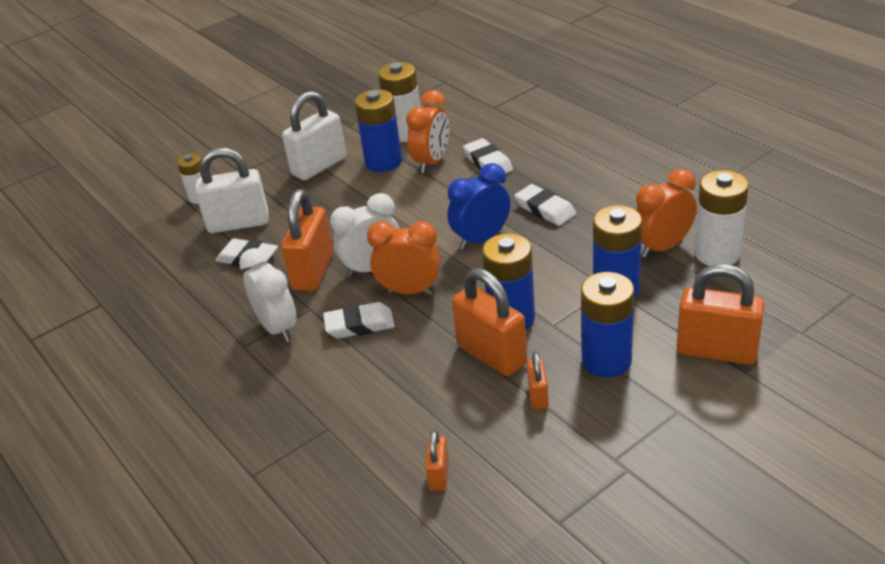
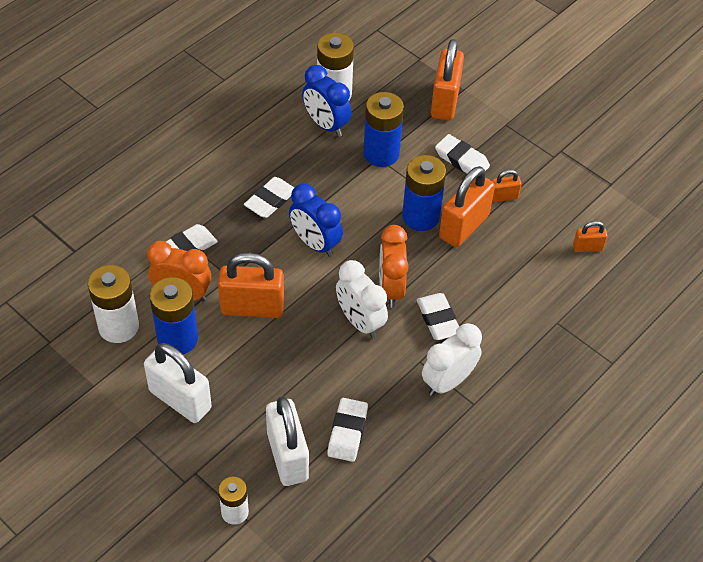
camera: 105 degrees left, 15 degrees up
(313, 271) = (366, 369): orange padlock -> orange padlock (252, 307)
(606, 360) = (462, 159): blue battery -> white eraser
(662, 247) = (326, 125): orange clock -> blue clock

